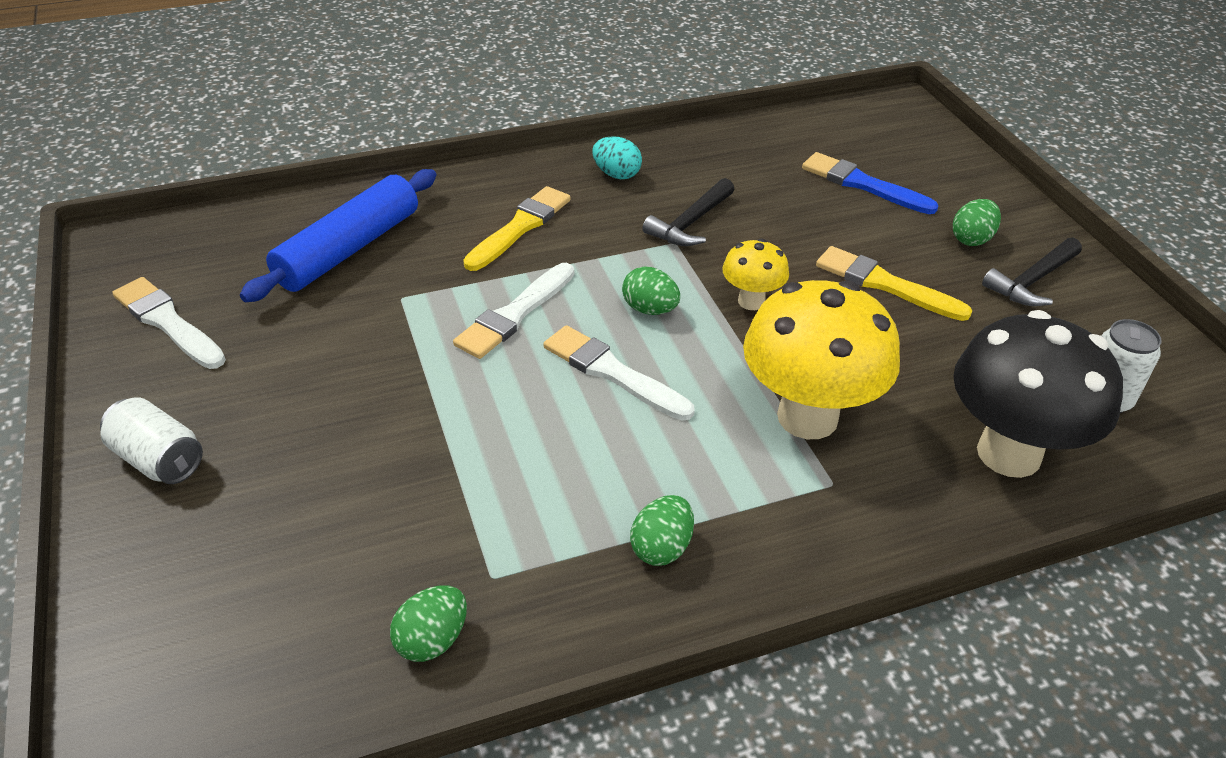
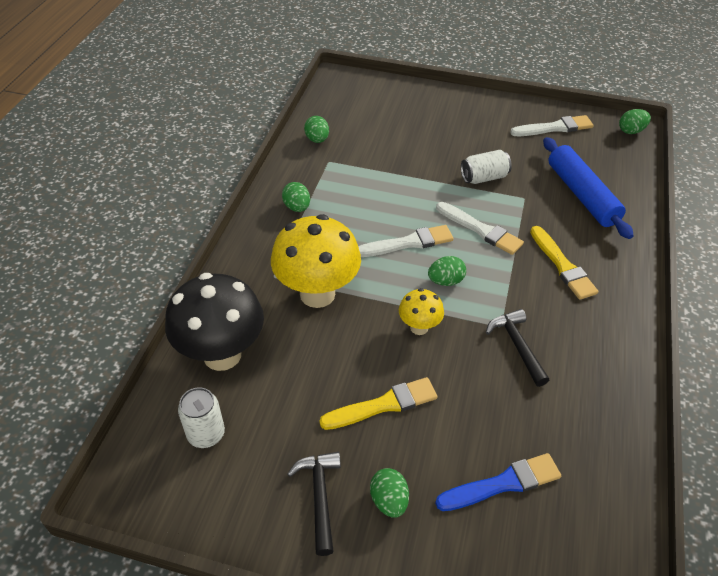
camera: 125 degrees right, 5 degrees up
(130, 244) = (631, 131): none -> green egg
(159, 459) = (463, 108): white can -> white can (484, 177)
(515, 314) = (480, 230): white brush -> white brush turned 150 degrees clockwise
(616, 174) = (600, 340): turquoise egg -> none

